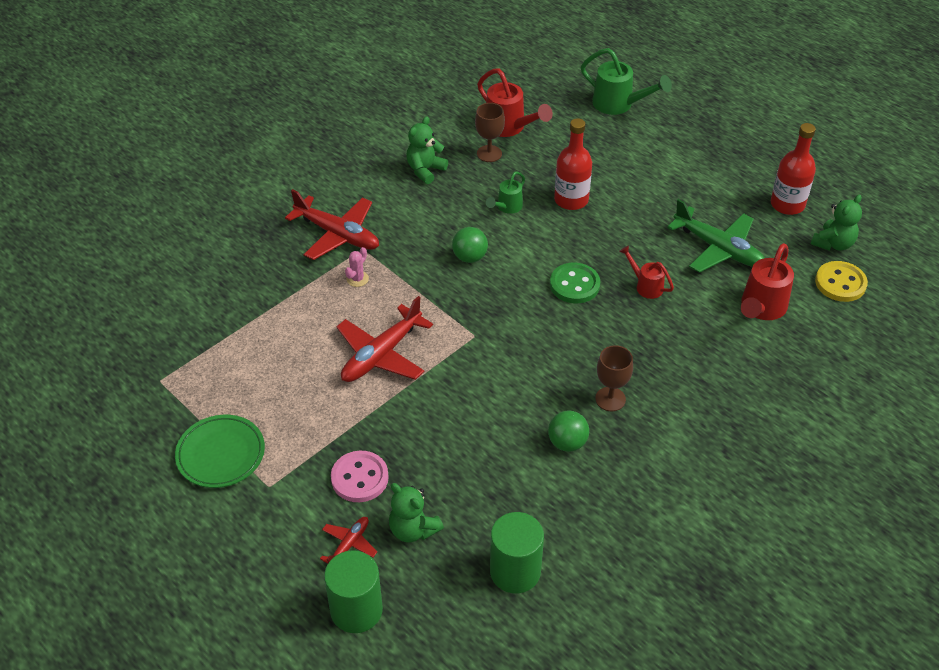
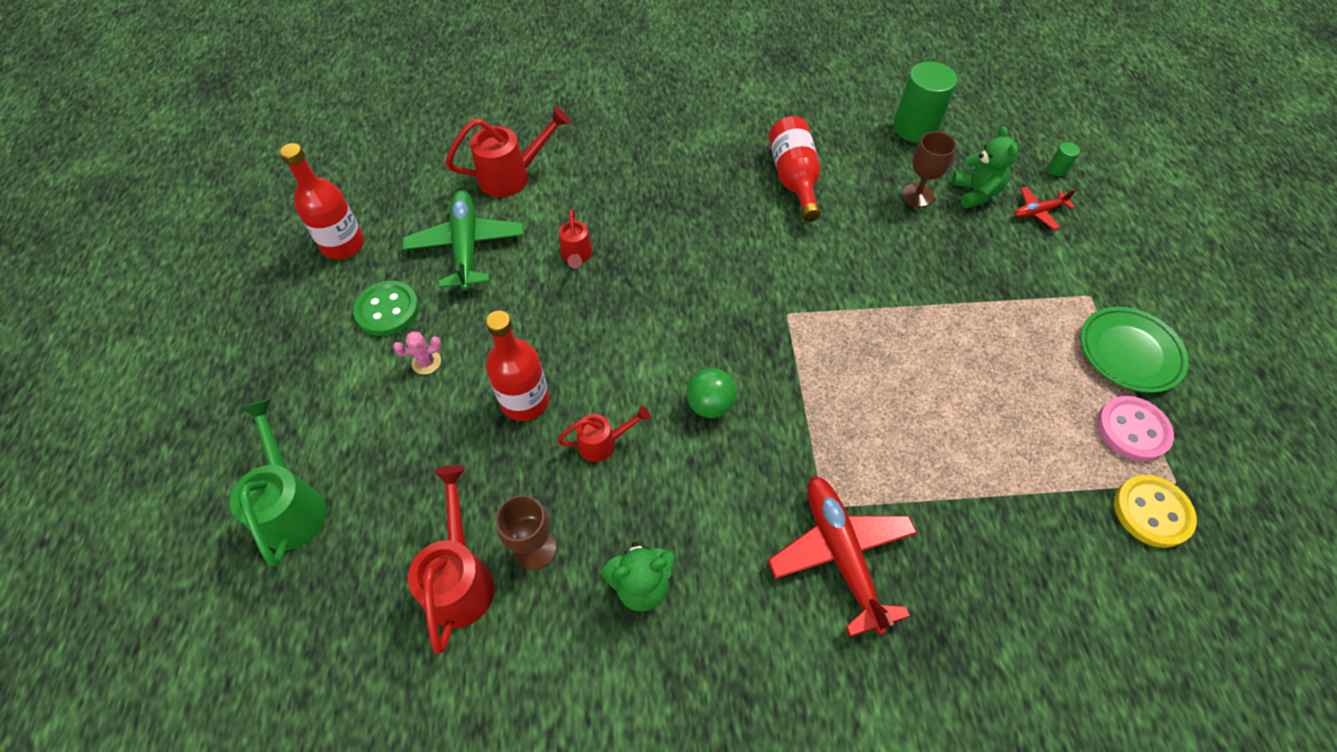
camera: 140 degrees left, 10 degrees up
(356, 610) = (1057, 169): green cylinder -> green cylinder, size x0.42
(357, 279) = (861, 465): pink cactus -> pink cactus (426, 362)
(359, 478) = (997, 254): pink button -> pink button (1132, 430)
(381, 355) = (898, 353): red plane -> none
(507, 207) = (604, 443): green watering can -> red watering can
(567, 443) = (794, 179): green ball -> red bottle
(574, 285) = (638, 300): green button -> green button (387, 310)
(610, 399) = (724, 188): brown goblet -> brown goblet (917, 195)
(833, 243) = (371, 186): green teddy bear -> none
(840, 283) = (422, 155): yellow button -> yellow button (1152, 512)

